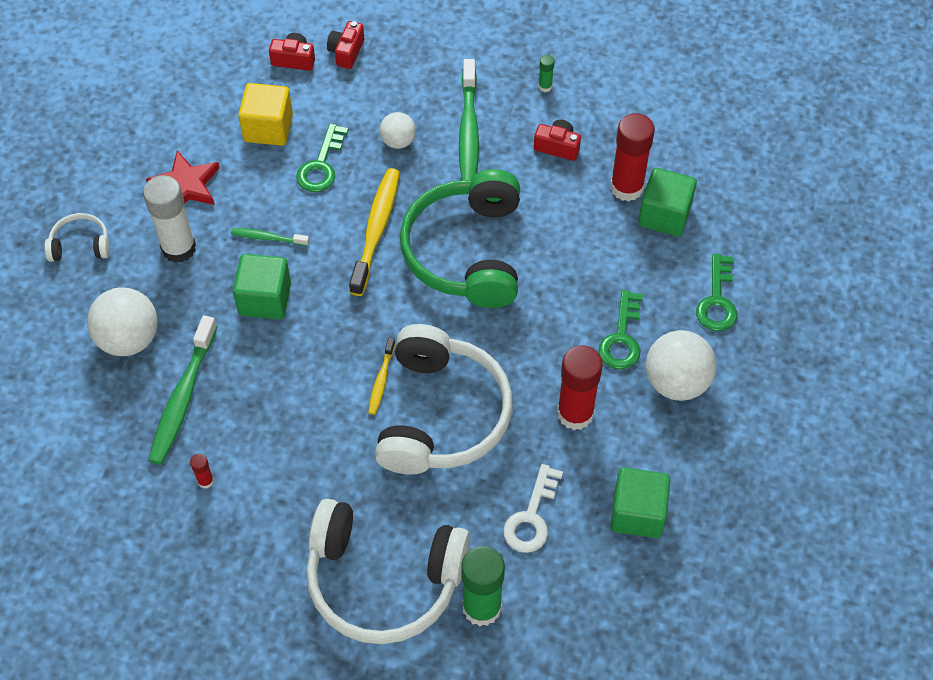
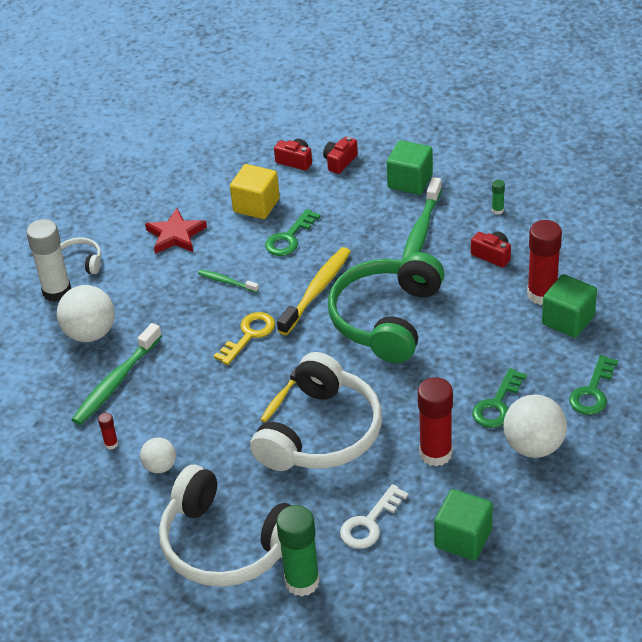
camera: 20 degrees right, 15 degrees down
(179, 248) = (153, 277): white glue stick -> white glue stick (57, 291)
(265, 299) = (208, 324): green cube -> green cube (410, 181)
(318, 304) = (249, 335): none -> yellow key
(398, 141) = (358, 231): white ball -> white ball (160, 466)

